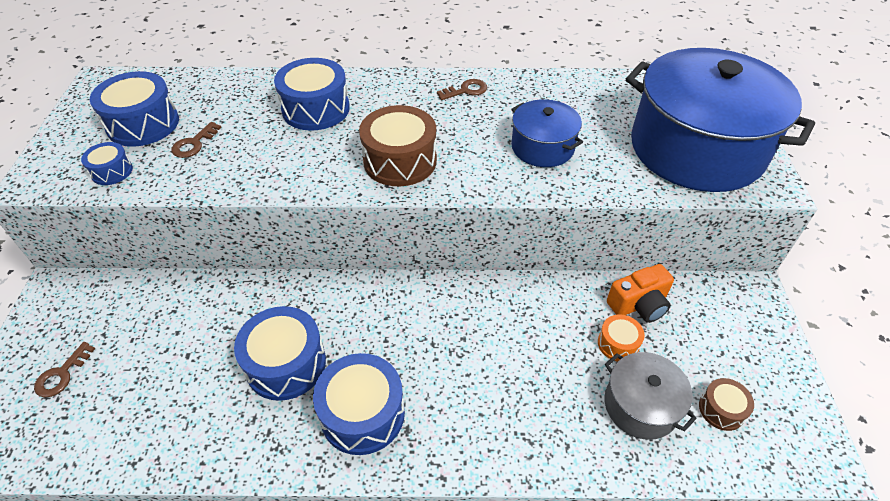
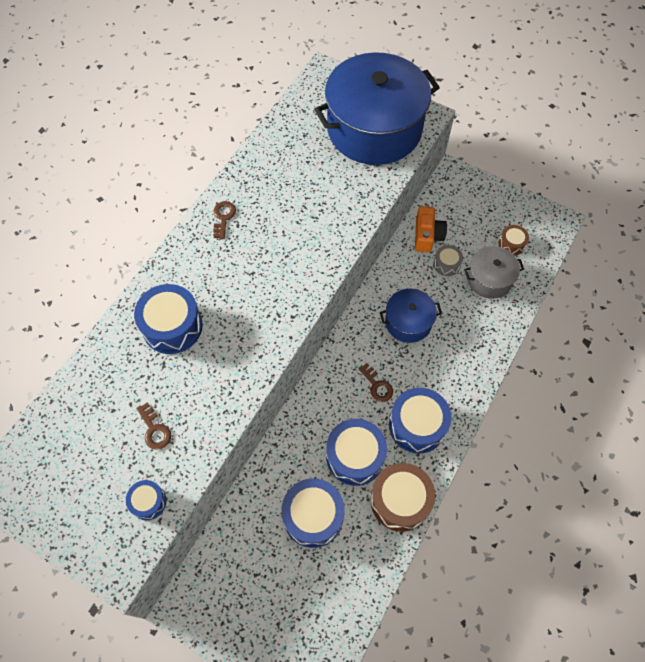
camera: 60 degrees left, 15 degrees up
(62, 374) = (277, 612): brown key -> brown key (377, 385)
(143, 124) = (97, 463): blue drum -> blue drum (313, 516)
(400, 161) = (273, 297): brown drum -> brown drum (400, 500)
(542, 147) = (317, 207): blue pot -> blue pot (408, 322)
(618, 344) = (446, 264): orange drum -> grey drum

